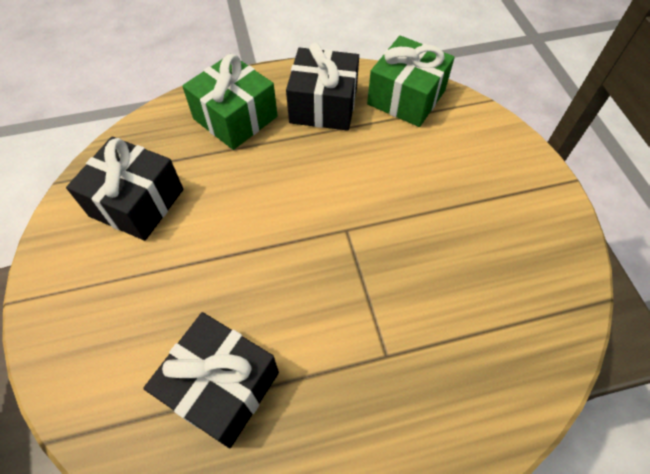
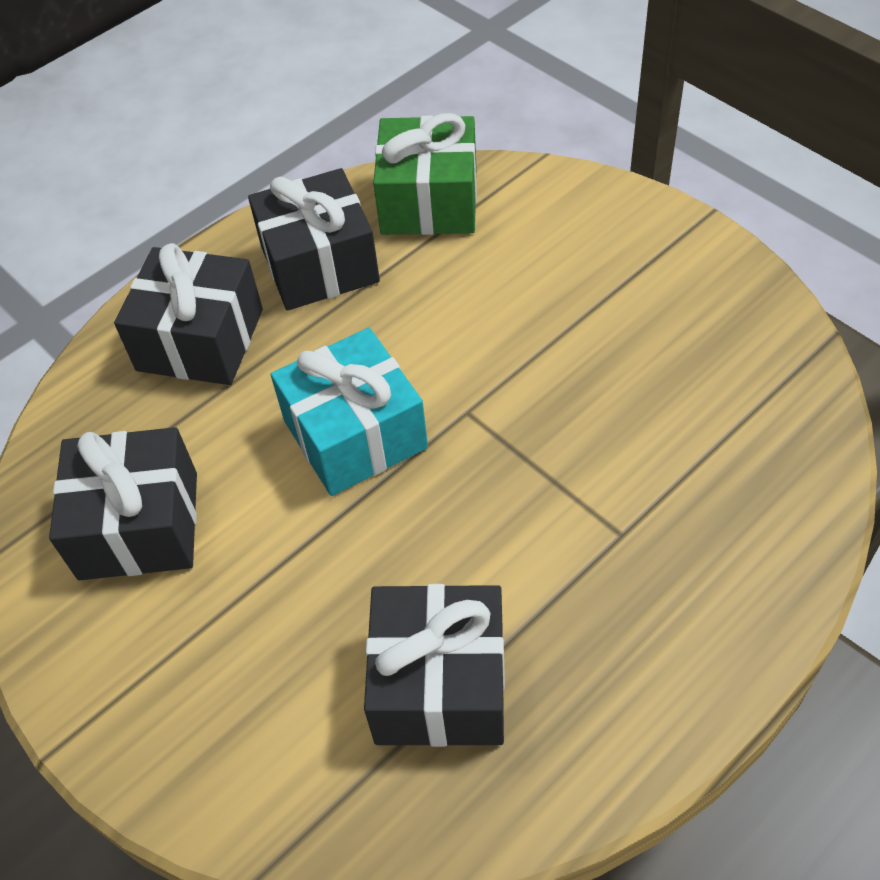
camera: 25 degrees left, 5 degrees down
(235, 117) = (200, 339): green gift -> black gift
(277, 211) = (355, 434): none -> turquoise gift

